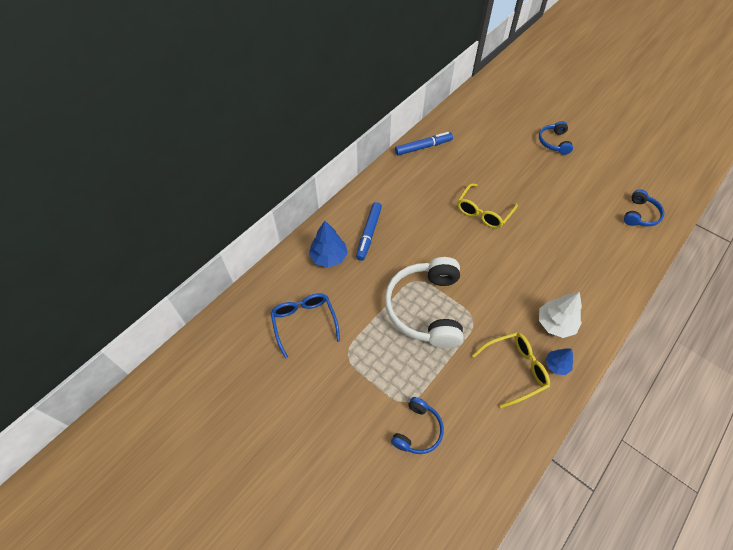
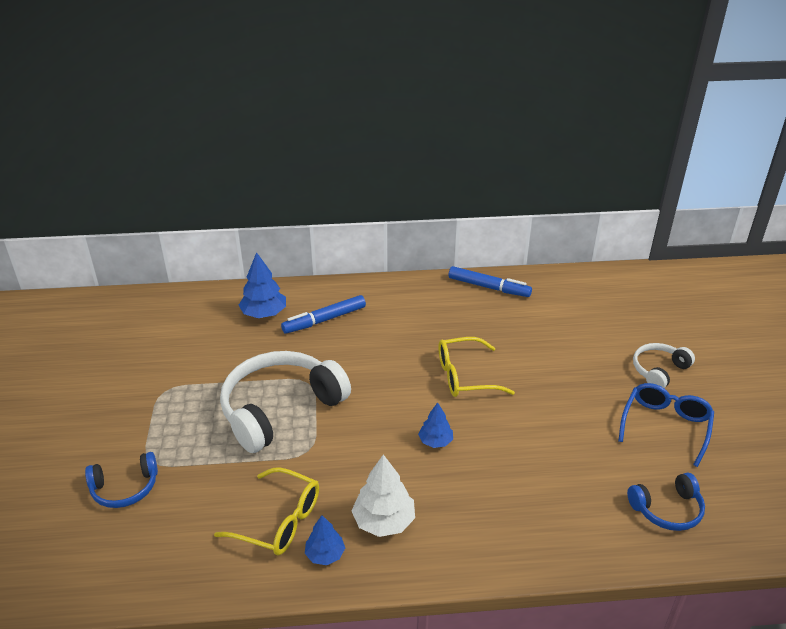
camera: 45 degrees right, 20 degrees down
(304, 322) = (172, 344): blue glasses -> blue glasses (665, 426)
(519, 260) = (435, 441): none -> blue tree
(554, 142) = (658, 370): blue headphones -> white headphones

